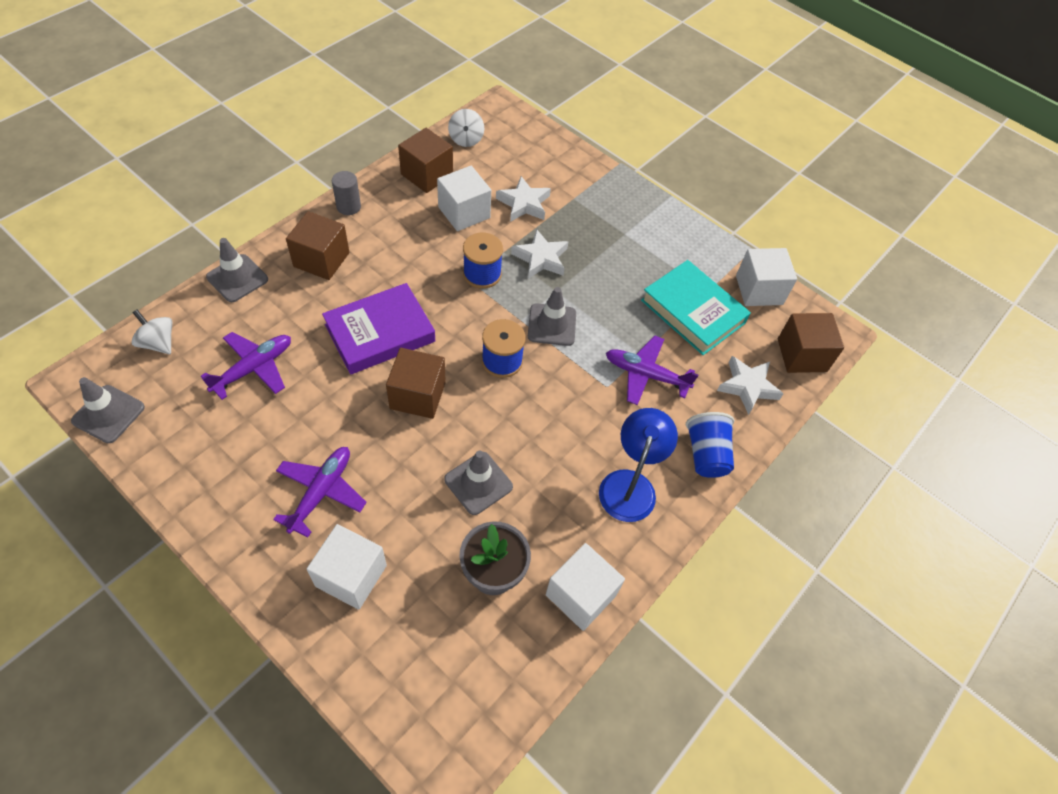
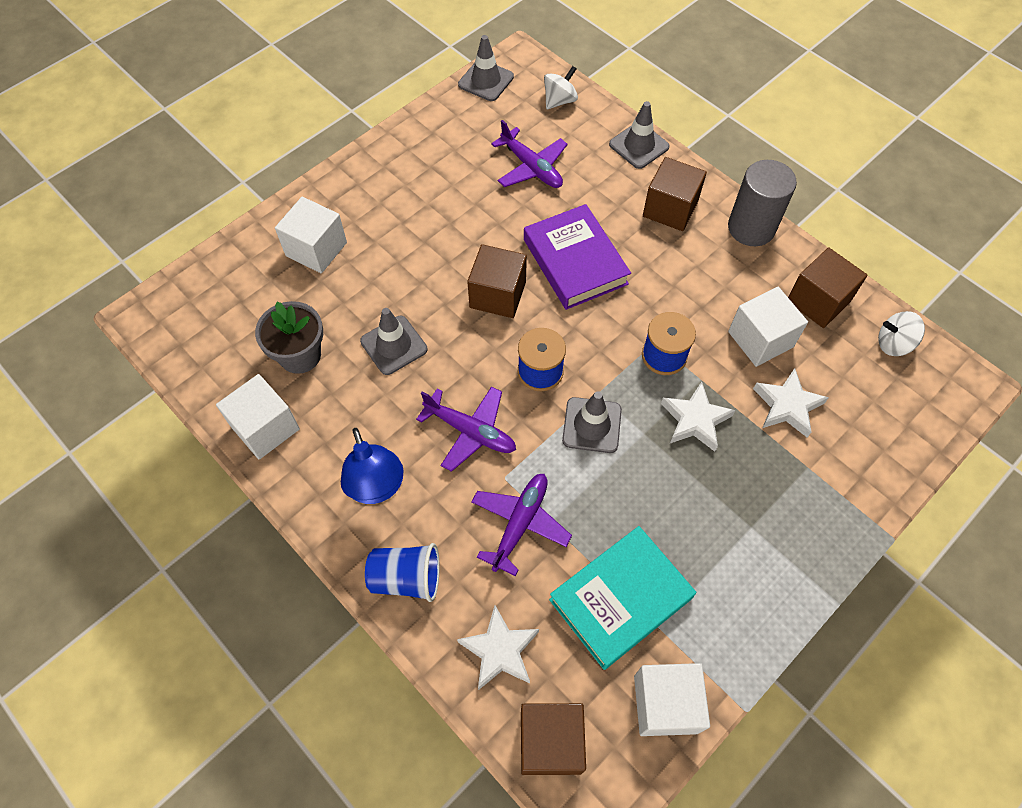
camera: 100 degrees right, 5 degrees up
(321, 492) = (398, 224): purple plane -> purple plane (471, 431)
(348, 206) = (751, 228): grey cylinder -> grey cylinder, size x1.75
(630, 484) = (377, 488): blue lamp -> blue lamp turned 45 degrees clockwise

